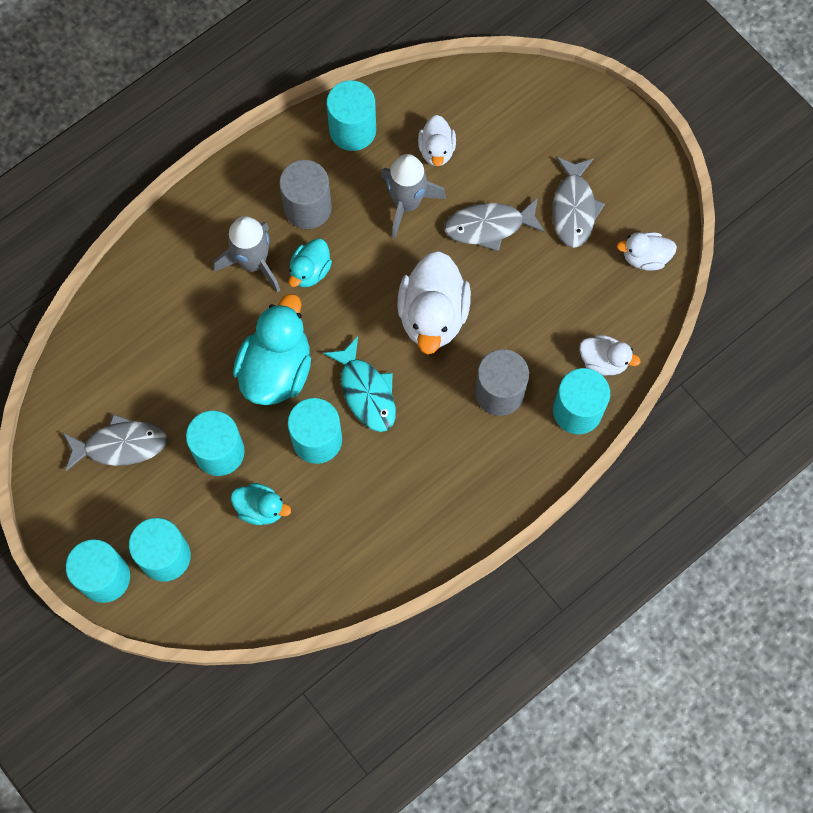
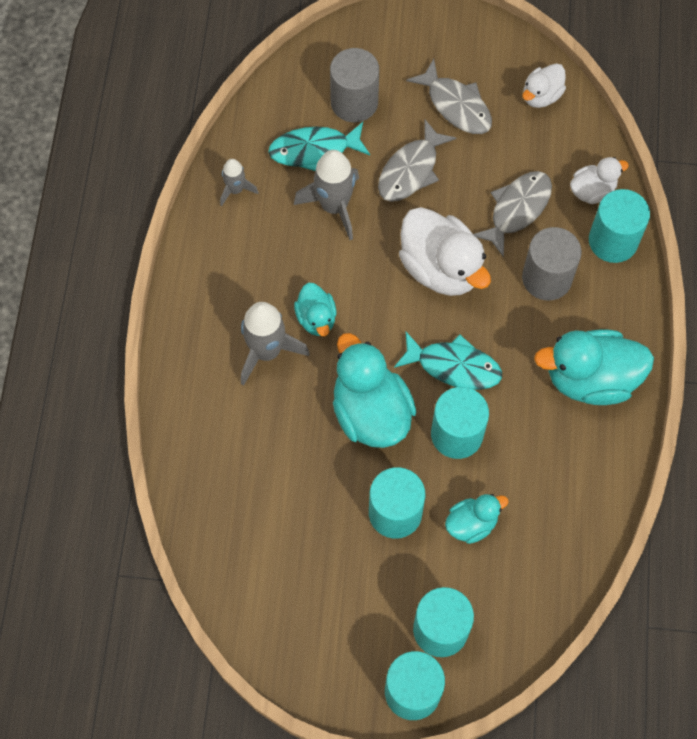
camera: 45 degrees left, 5 degrees down
(120, 445) = (314, 581): grey fish -> grey fish (517, 209)
(307, 207) = (263, 275): grey cylinder -> grey cylinder (354, 102)
(352, 130) = (235, 190): turquoise cylinder -> grey rocket
(436, 150) = (314, 150): white duck -> turquoise fish
(450, 491) = (590, 379): none -> turquoise duck

